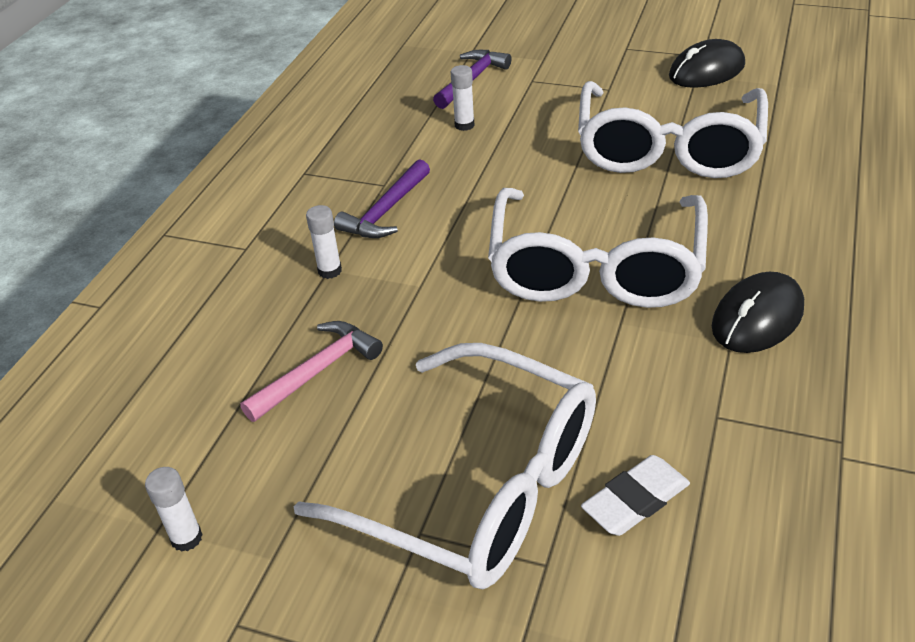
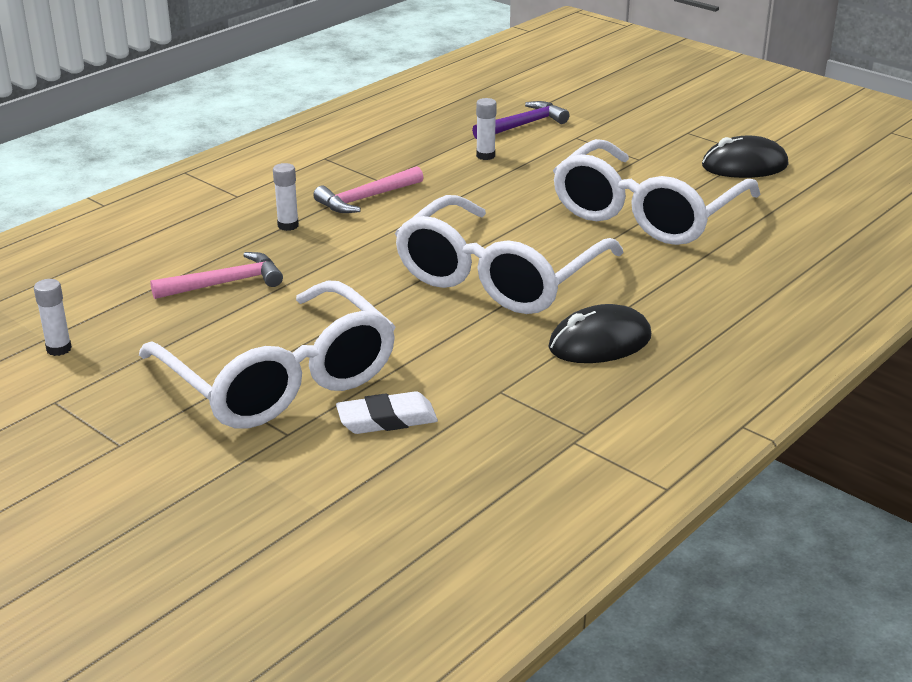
camera: 20 degrees right, 10 degrees down
(386, 211) = (366, 198): purple hammer -> pink hammer

